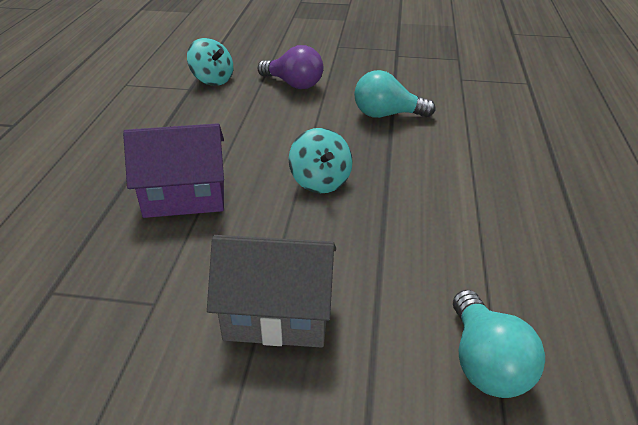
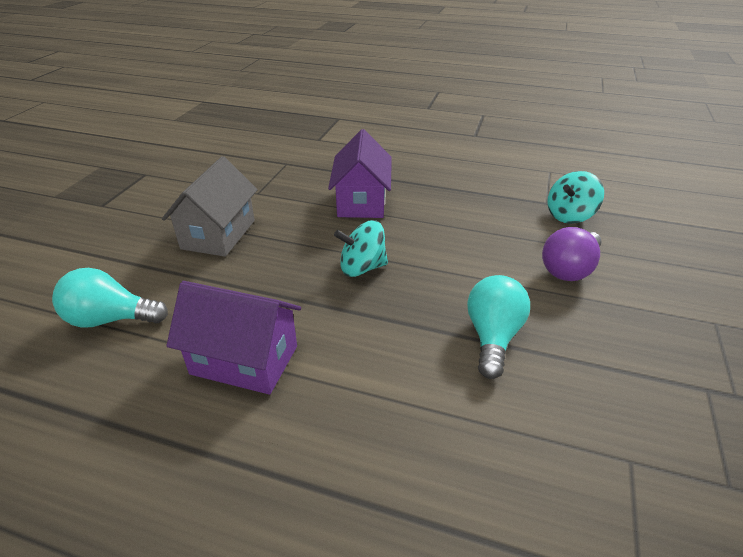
camera: 100 degrees right, 0 degrees up
(479, 231) = (244, 360): none -> purple house

